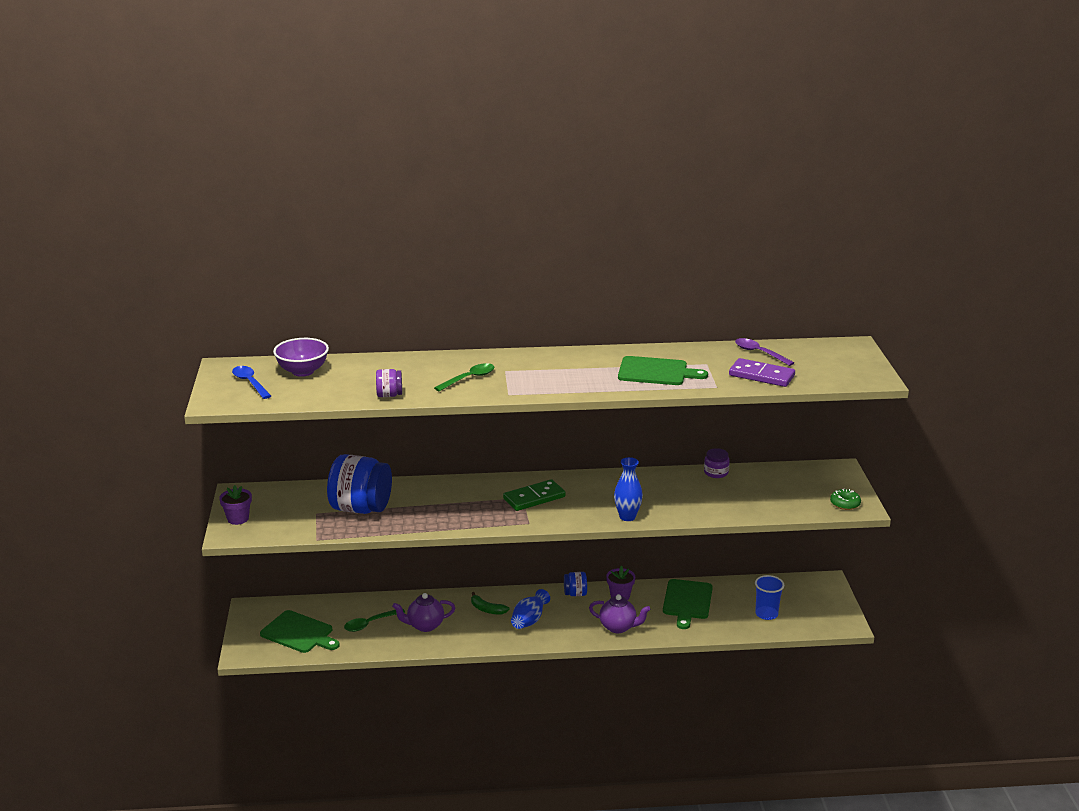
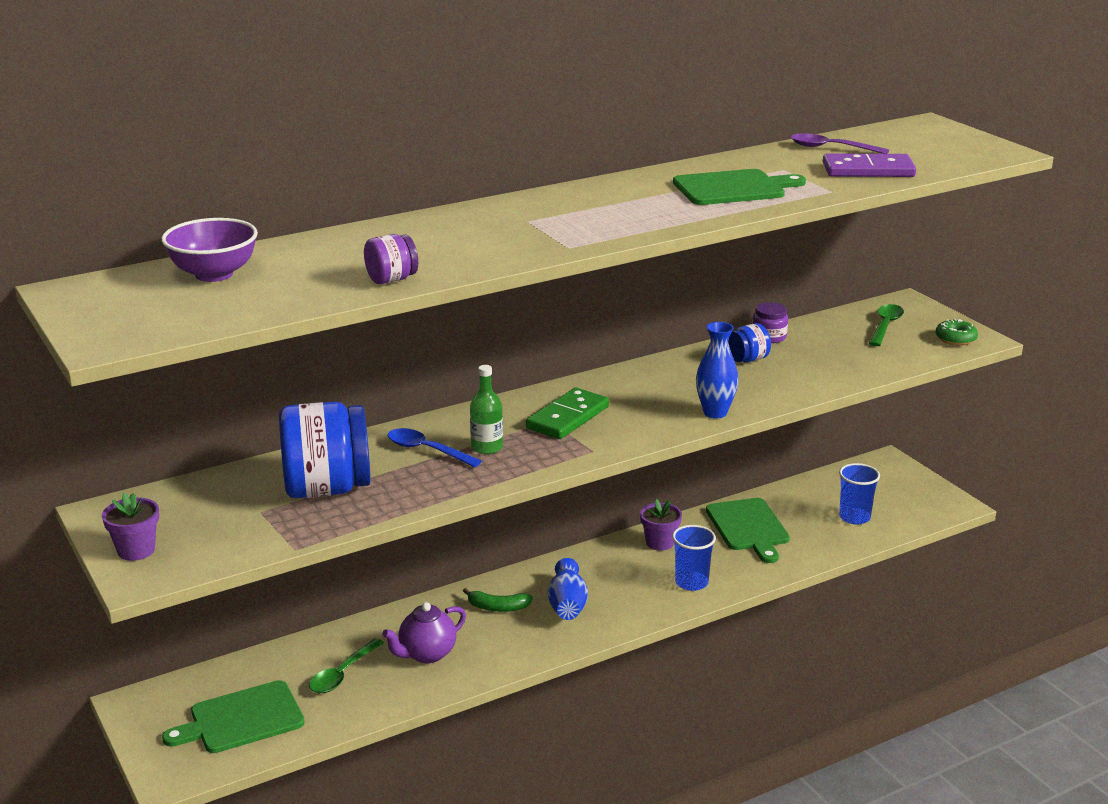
camera: 25 degrees left, 0 degrees up
(250, 383) = (140, 304): blue spoon -> blue spoon (427, 450)
(299, 633) = (241, 719): green cutting board -> green cutting board turned 150 degrees clockwise
(469, 379) = (487, 239): green spoon -> green spoon (885, 326)
(470, 505) = (487, 447): none -> green bottle
(575, 594) = (600, 555): blue jar -> blue jar (747, 359)
(618, 627) = (691, 582): purple teapot -> blue cup

